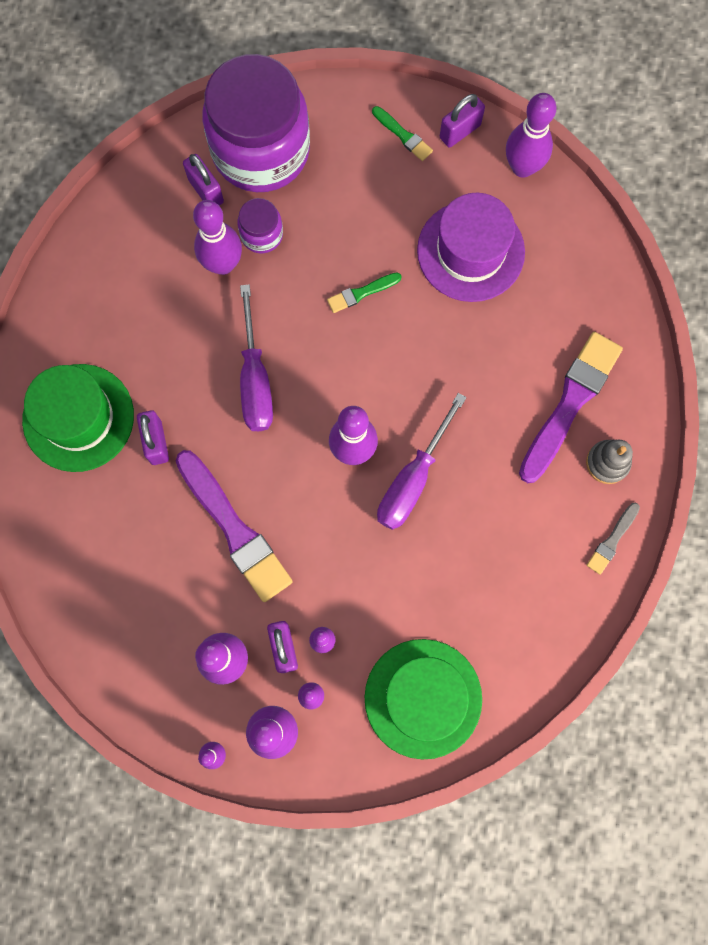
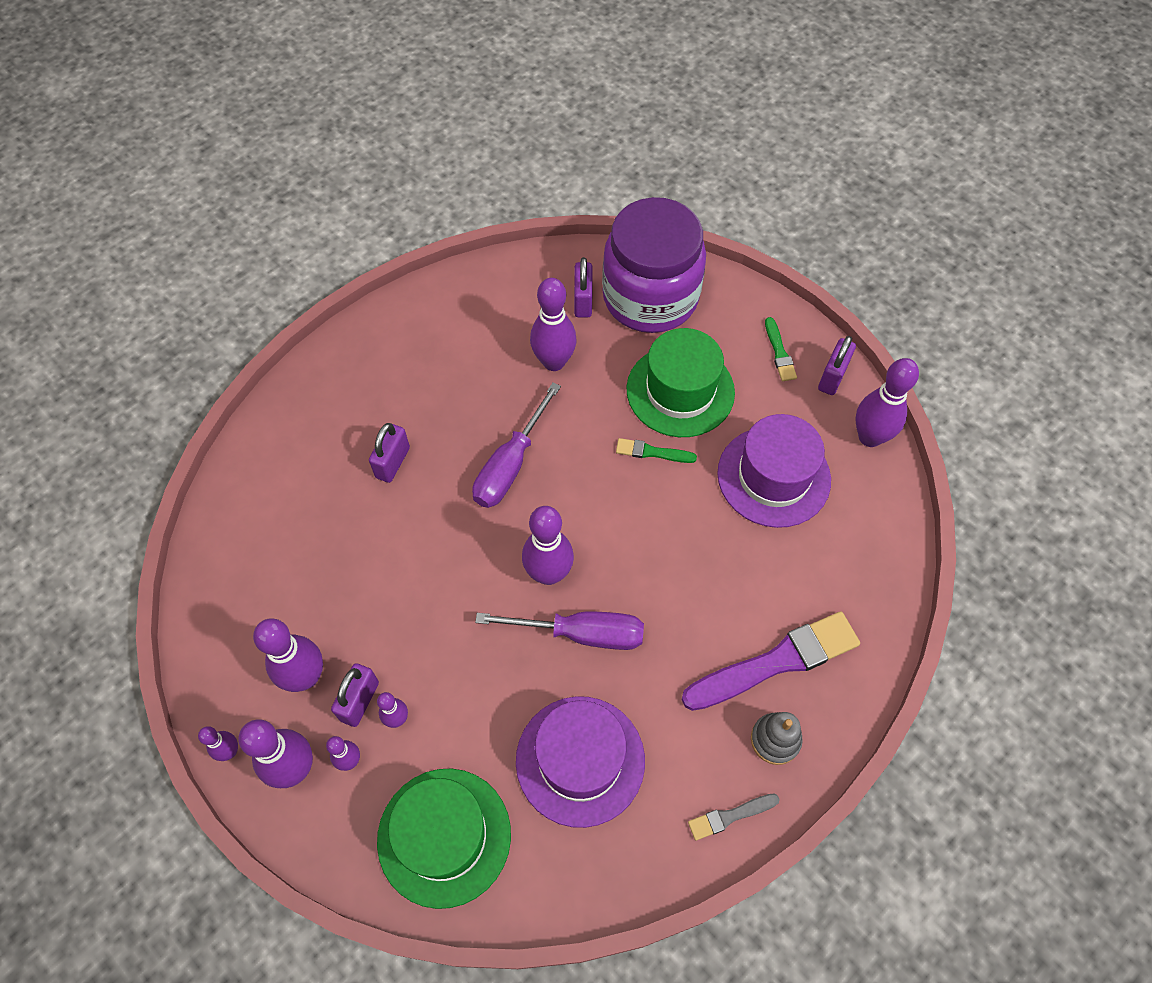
camera: 35 degrees right, 15 degrees down
(78, 417) = (349, 405): green hat -> green hat (680, 391)
(234, 529) = (399, 572): purple brush -> none
(262, 234) = (602, 358): purple jar -> none
(412, 480) = (581, 633): purple screwdriver -> purple screwdriver turned 150 degrees counterclockwise
(460, 131) = (832, 377): purple padlock -> purple padlock turned 60 degrees counterclockwise
(480, 575) = (580, 760): none -> purple hat

